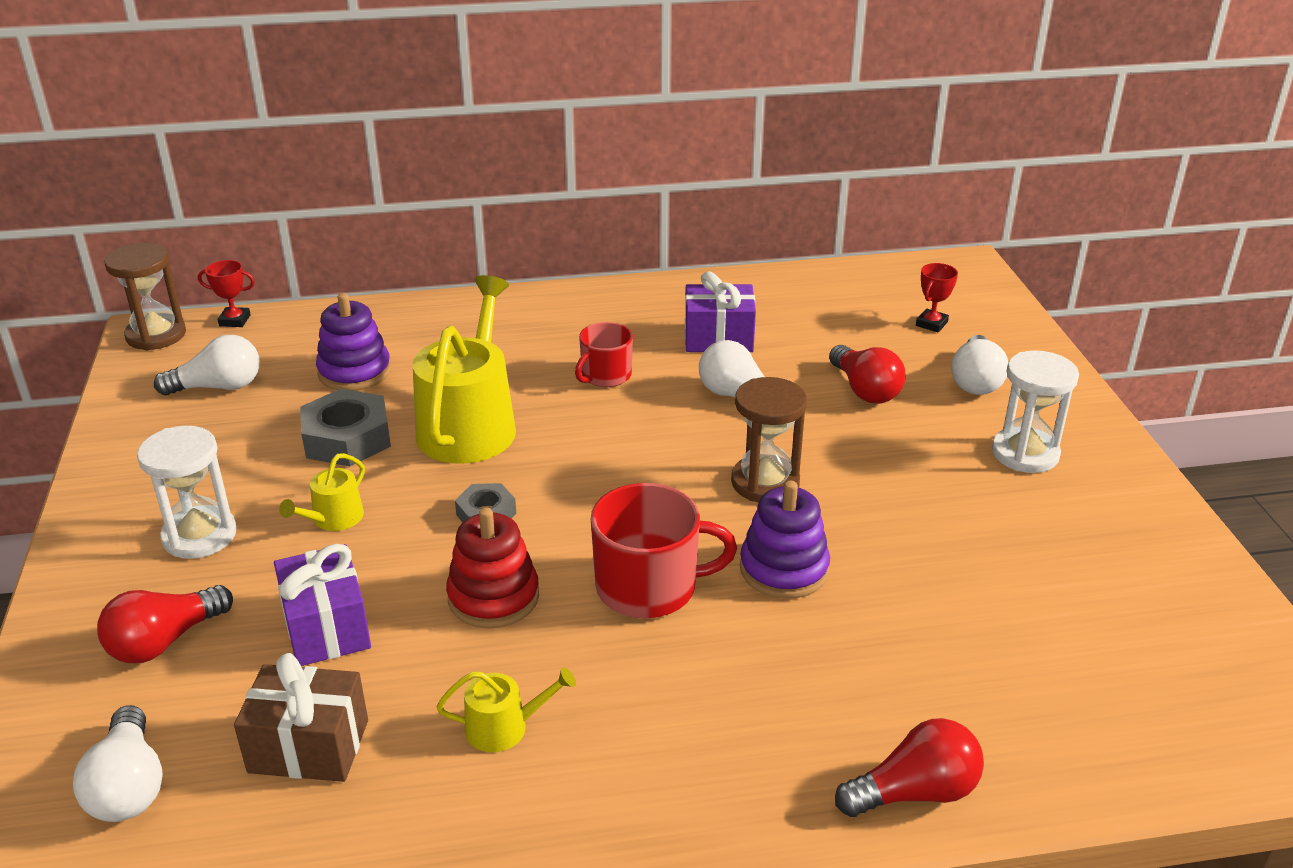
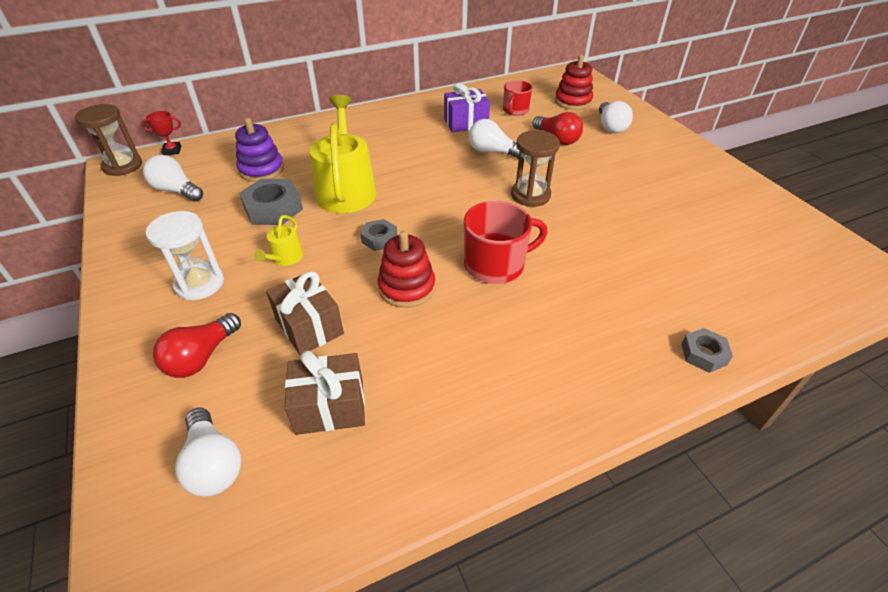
camera: 15 degrees left, 10 degrees up
(218, 387) = (176, 191): white light bulb -> white light bulb turned 120 degrees counterclockwise
(326, 627) = (309, 326): purple gift -> brown gift
(504, 727) = (451, 366): yellow watering can -> none
(605, 375) = (413, 151): red mug -> red mug (515, 110)
(784, 569) = (565, 241): purple stacking toy -> none
(914, 792) = (704, 354): red light bulb -> grey nut
(931, 324) = (573, 101): red trophy -> red stacking toy
(1025, 453) = (655, 159): white hourglass -> none

